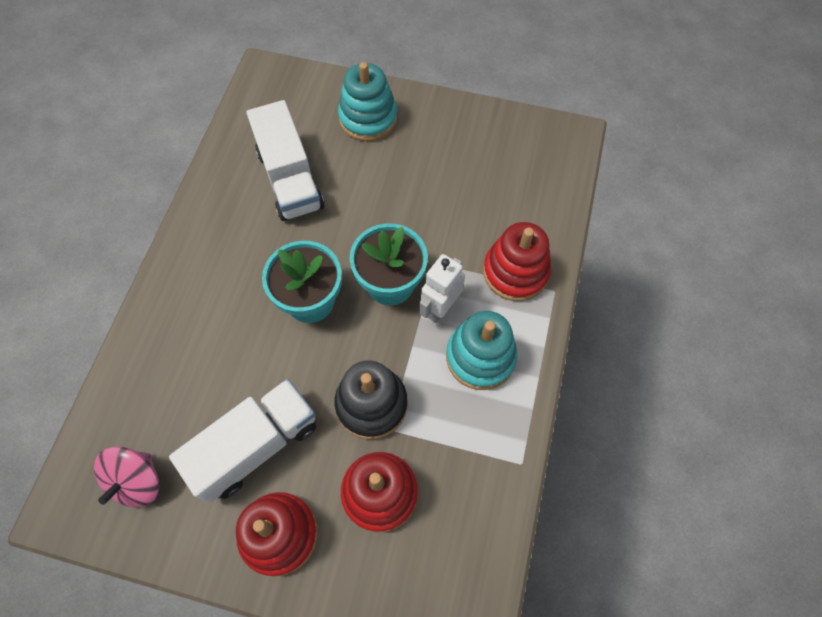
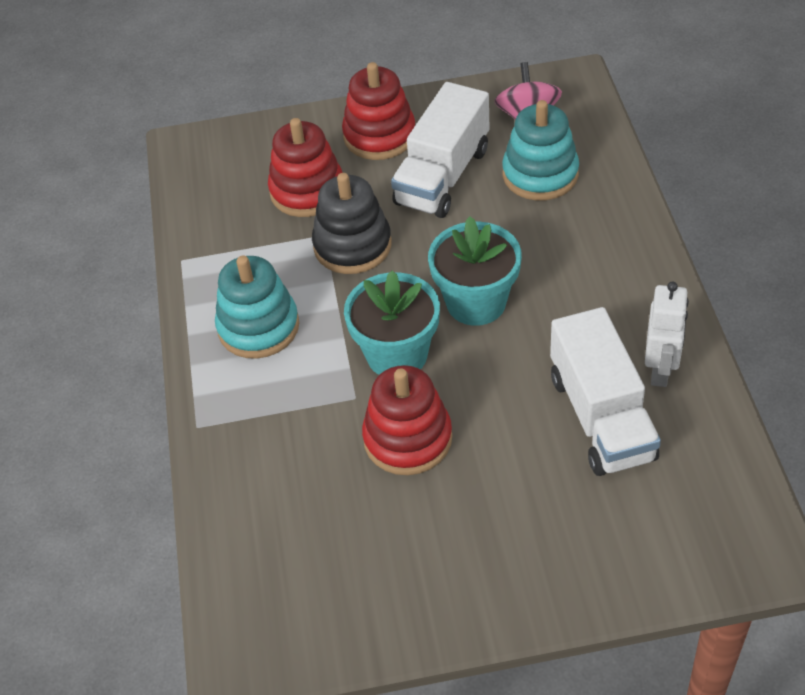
camera: 160 degrees right, 15 degrees down
(290, 179) = (601, 417): white truck -> white truck turned 150 degrees counterclockwise
(368, 118) = (559, 549): turquoise stacking toy -> turquoise stacking toy (540, 174)
(440, 308) = (326, 354): white robot -> white robot (660, 370)
(515, 272) = (252, 428): red stacking toy -> red stacking toy (408, 438)

